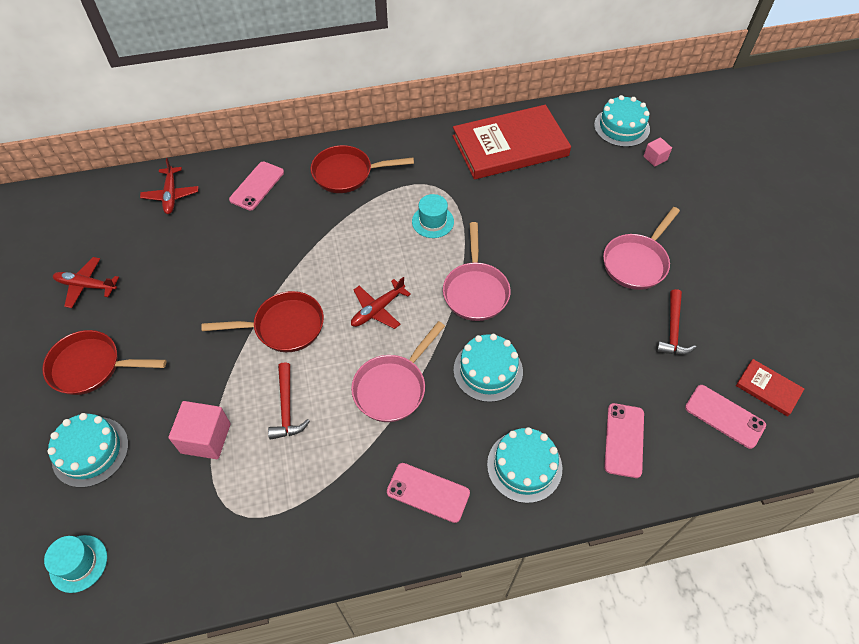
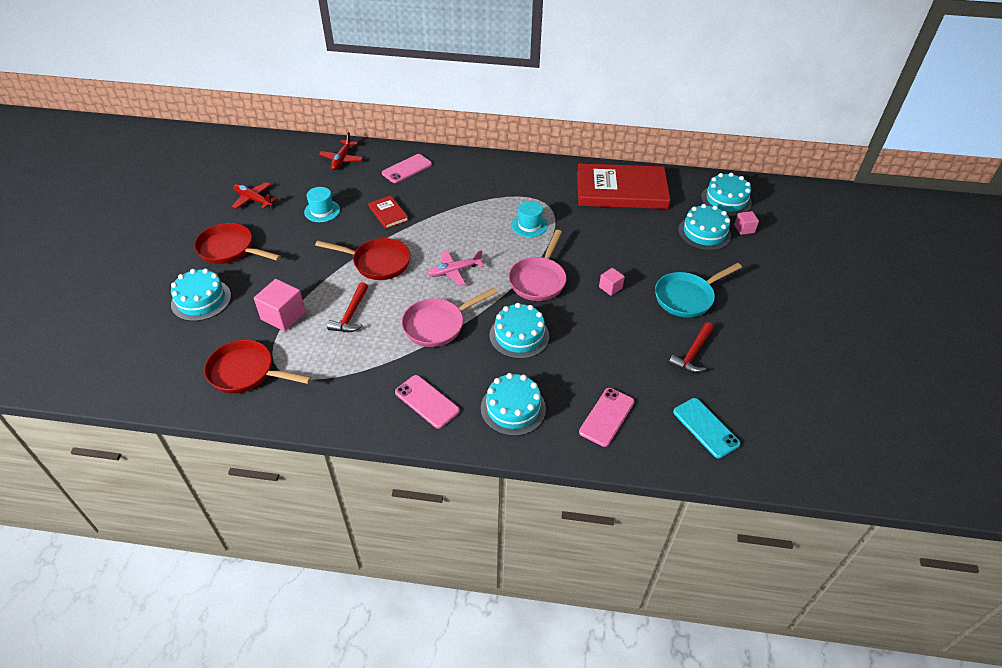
camera: 20 degrees right, 10 degrees down
(78, 563) = (156, 364): turquoise hat -> turquoise hat (322, 211)
(347, 173) = (479, 177): red pan -> red pan (246, 372)
(378, 309) = (454, 271): red plane -> pink plane
(555, 275) = (610, 287): none -> pink cube
(618, 175) = (704, 233): none -> turquoise cake
(637, 262) = (687, 297): pink pan -> turquoise pan
(724, 416) = (706, 428): pink phone -> turquoise phone
(768, 388) = (757, 420): red book -> red book (388, 214)

